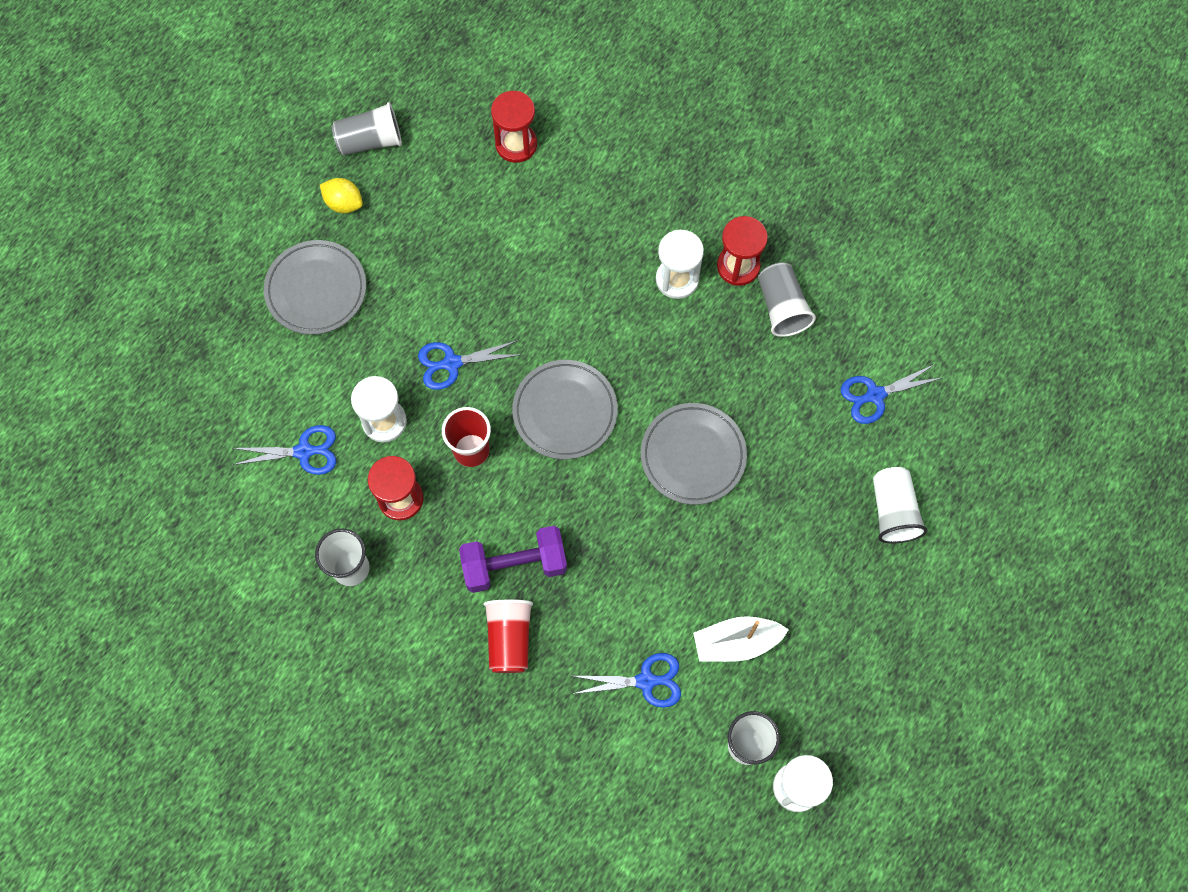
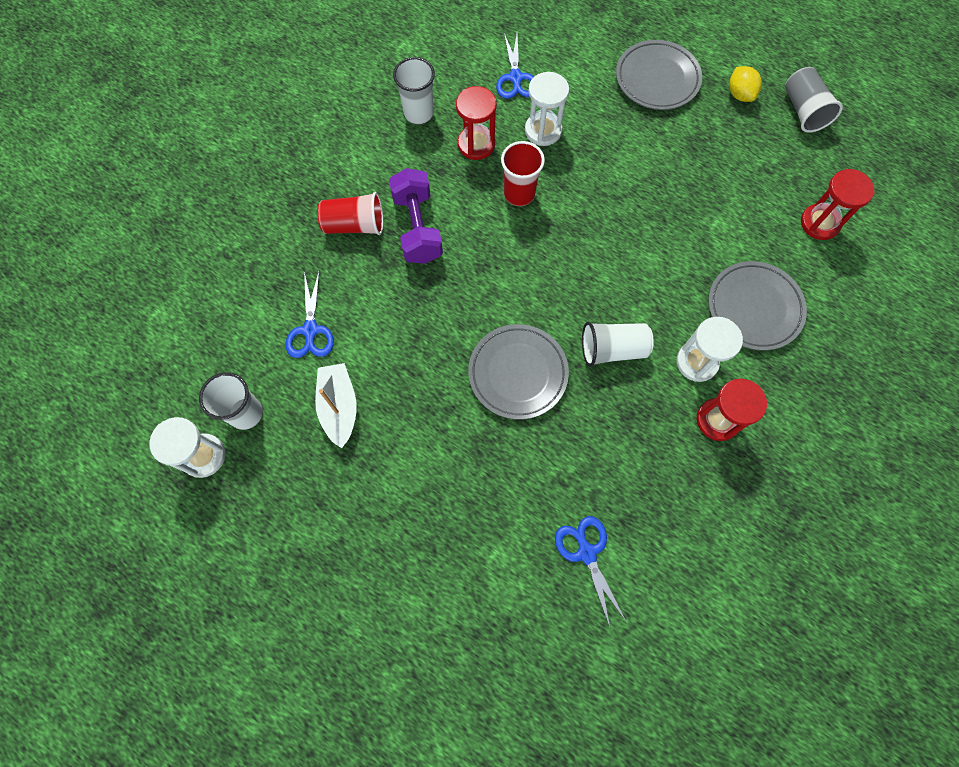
camera: 90 degrees right, 0 degrees up
(344, 203) = (739, 94): yellow lemon -> yellow lemon turned 45 degrees counterclockwise
(451, 363) = (598, 177): blue scissors -> none
(565, 411) = (557, 265): grey plate -> grey plate (754, 308)
(781, 307) = (677, 461): grey cup -> none
(893, 511) = (462, 563): white cup -> white cup (612, 349)

